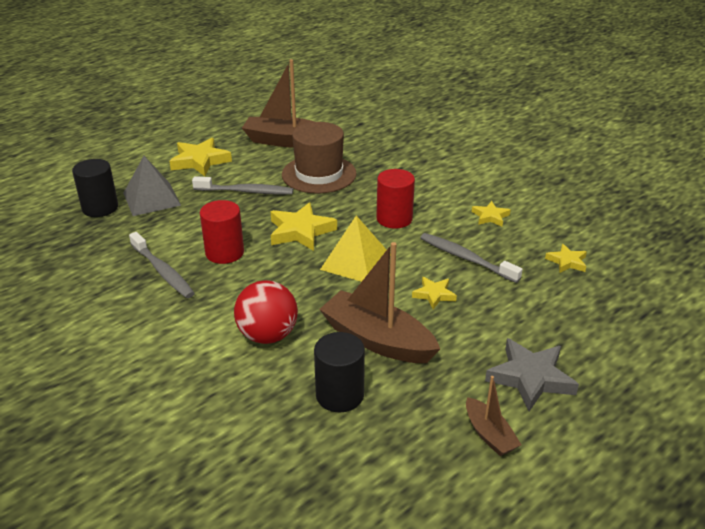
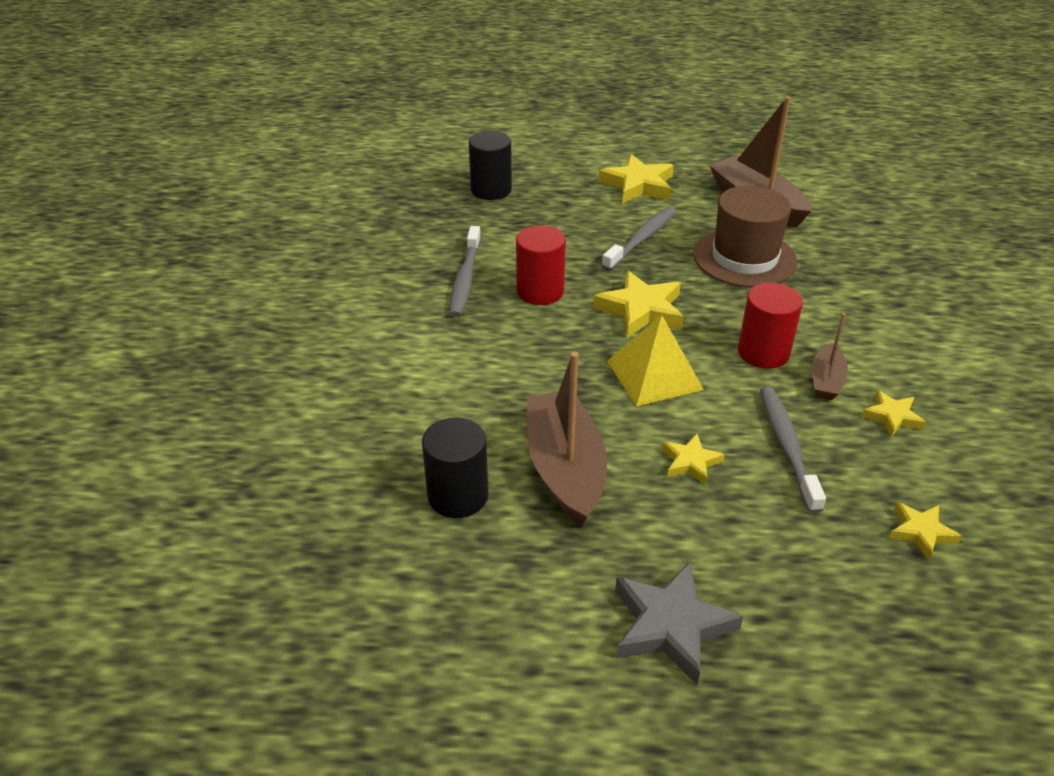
camera: 45 degrees right, 5 degrees up
(151, 199) = (544, 203): grey pyramid -> none
(246, 191) = (641, 239): grey toothbrush -> grey toothbrush turned 105 degrees counterclockwise
(268, 335) = (472, 395): red ball -> none
(489, 434) = (540, 645): brown boat -> brown boat (826, 380)

